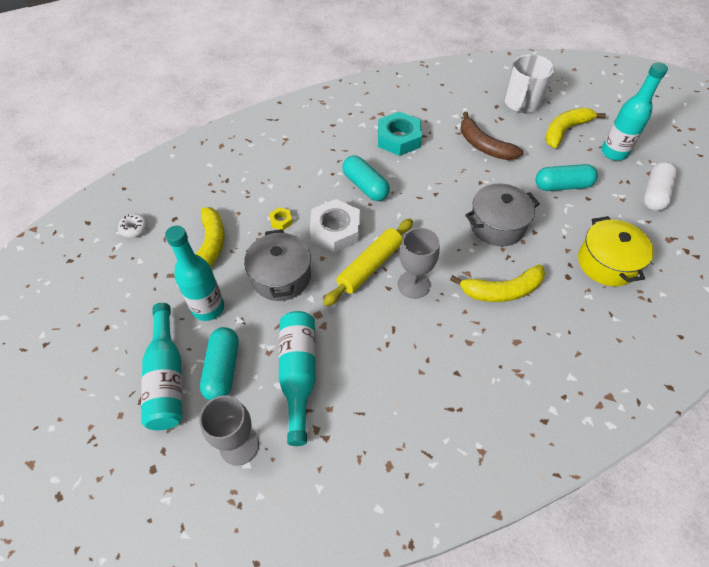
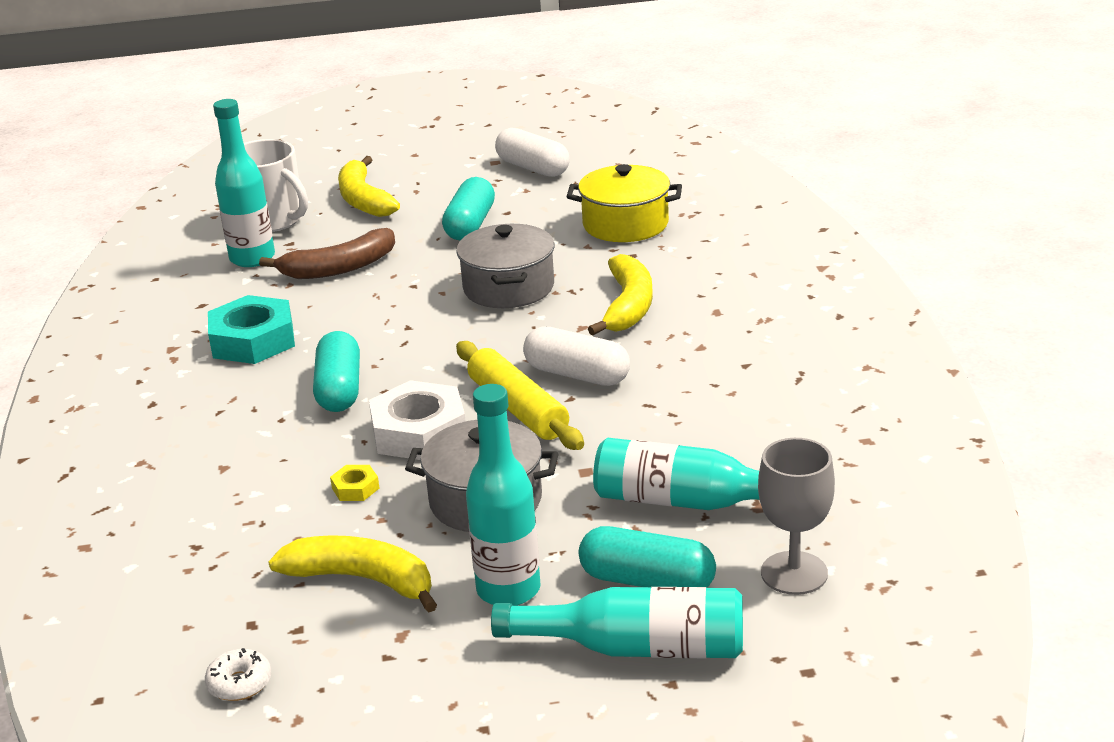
camera: 70 degrees left, 25 degrees down
(365, 186) = (339, 389): turquoise capsule -> turquoise capsule turned 75 degrees counterclockwise
(413, 284) = (577, 375): grey goblet -> white capsule
(613, 153) = (437, 176): turquoise bottle -> turquoise bottle (252, 258)

